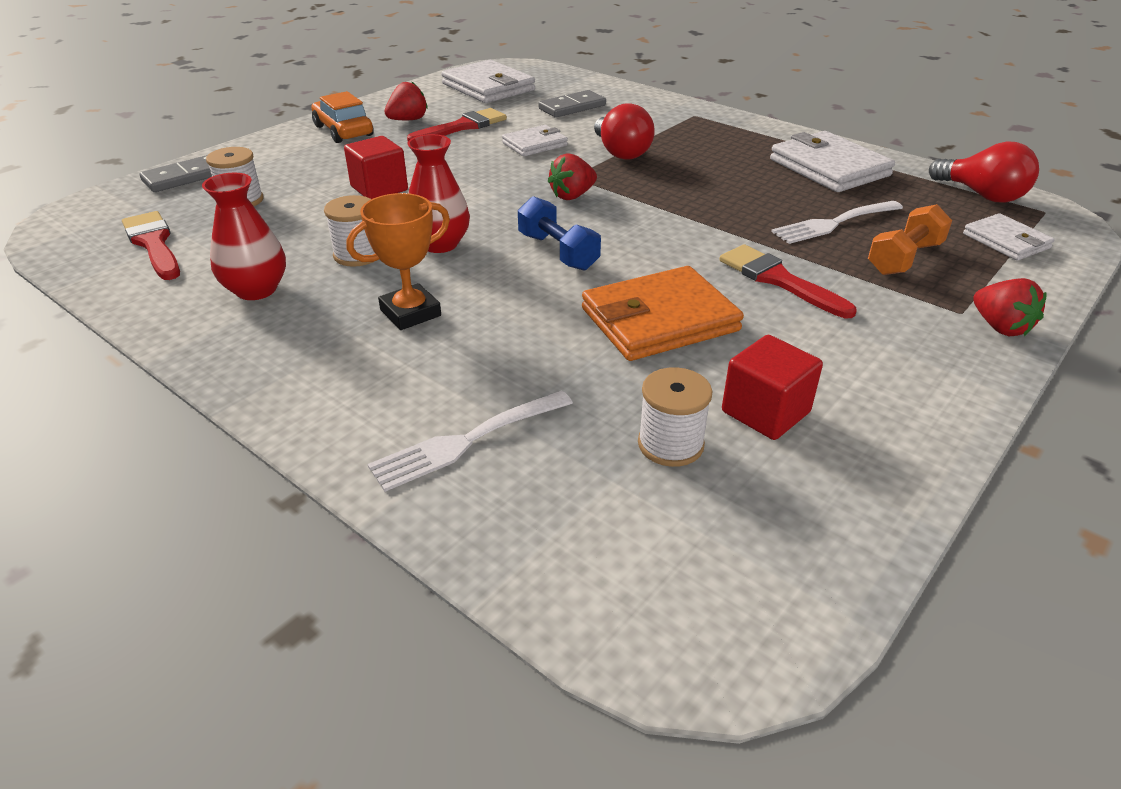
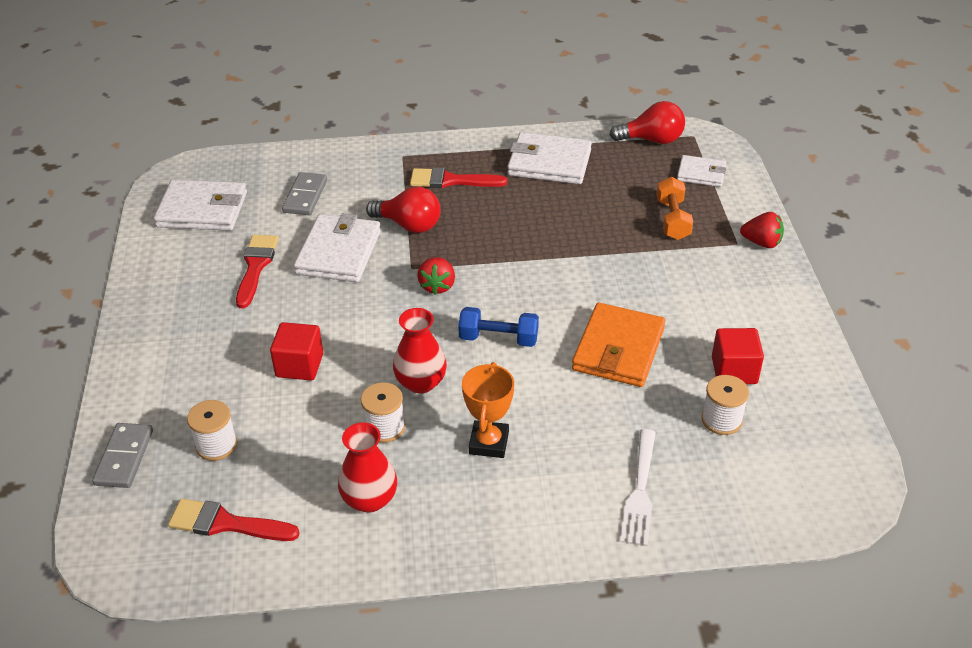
camera: 45 degrees left, 5 degrees up
(343, 131) = (166, 329): orange car -> none
(408, 120) = (199, 285): red strawberry -> none
(534, 144) = (339, 252): white wallet -> white wallet, size x1.70
(778, 280) = (636, 278): red brush -> red brush (451, 181)
(833, 223) = (609, 213): white fork -> none

